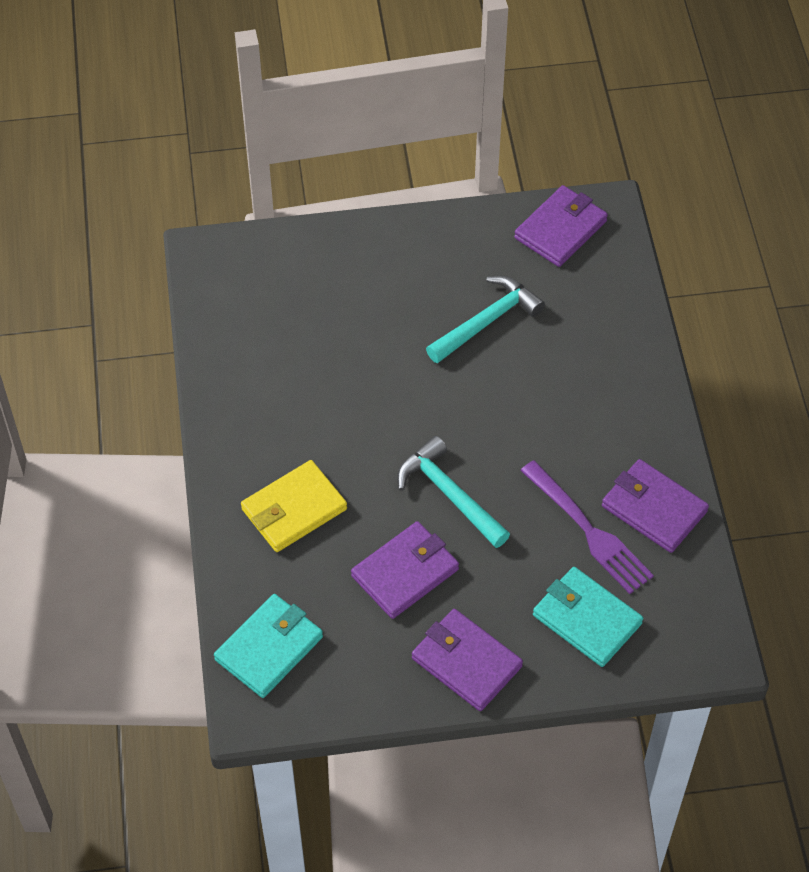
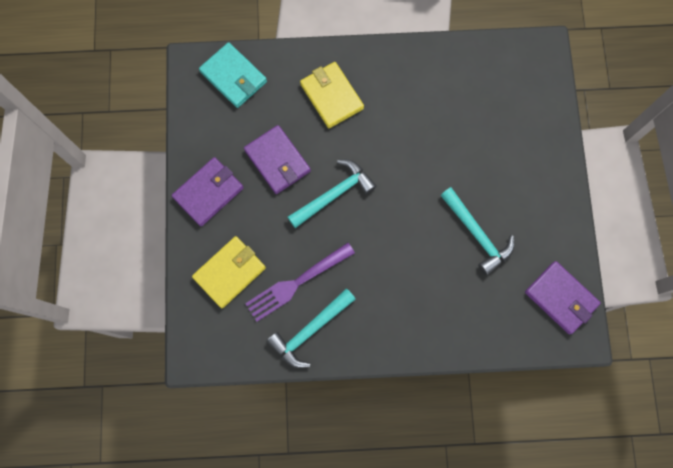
camera: 95 degrees right, 20 degrees up
(587, 619) = (230, 272): turquoise wallet -> yellow wallet
(654, 508) = (310, 330): purple wallet -> turquoise hammer

